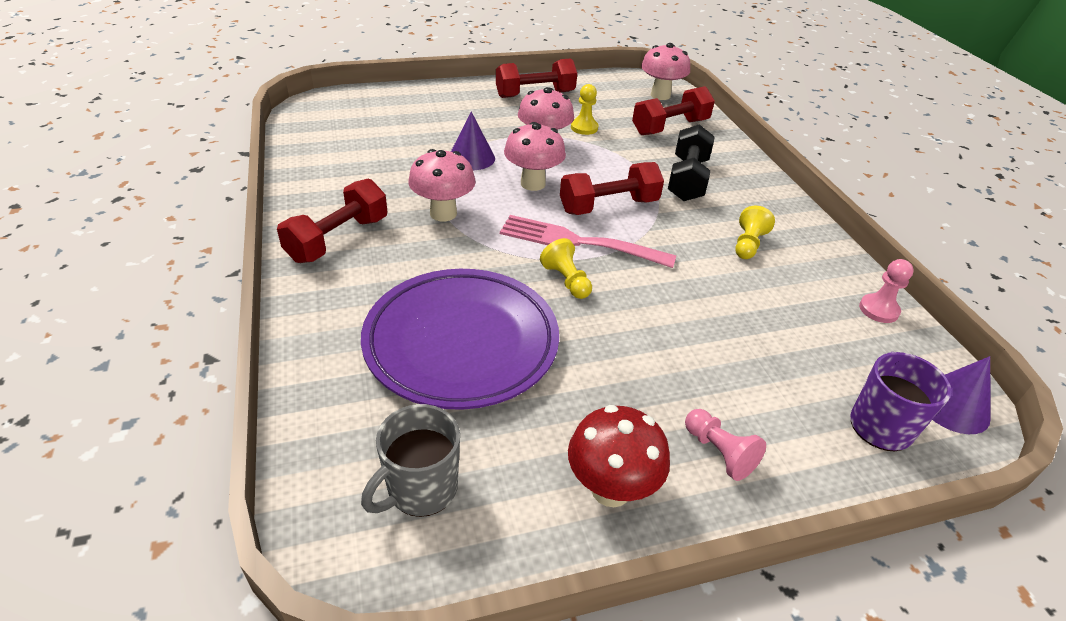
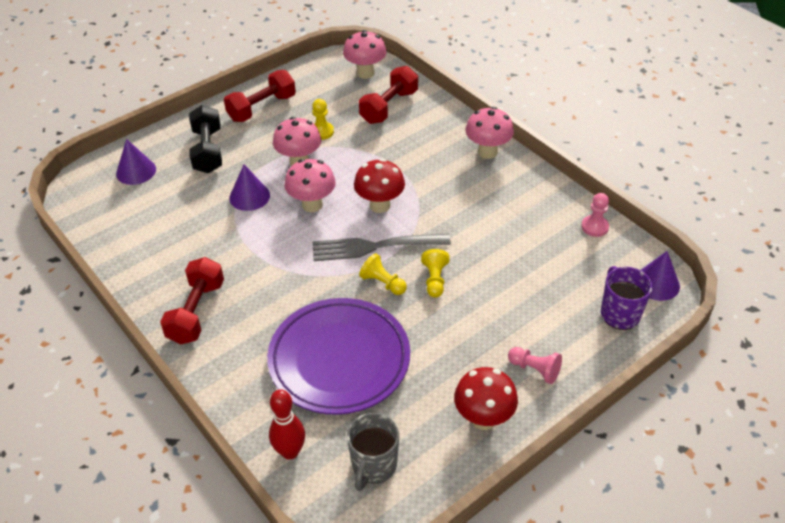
camera: 20 degrees left, 5 degrees up
(328, 425) = (290, 452): none -> red bowling pin
(377, 108) = (136, 171): none -> purple cone
(443, 213) = (261, 259): pink mushroom -> pink mushroom (487, 152)
(578, 242) = (374, 247): pink fork -> grey fork
(608, 206) = (380, 205): red dumbbell -> red mushroom
(687, 179) = (425, 158): black dumbbell -> black dumbbell (208, 151)
(748, 244) = (492, 203): yellow pawn -> yellow pawn (435, 280)

